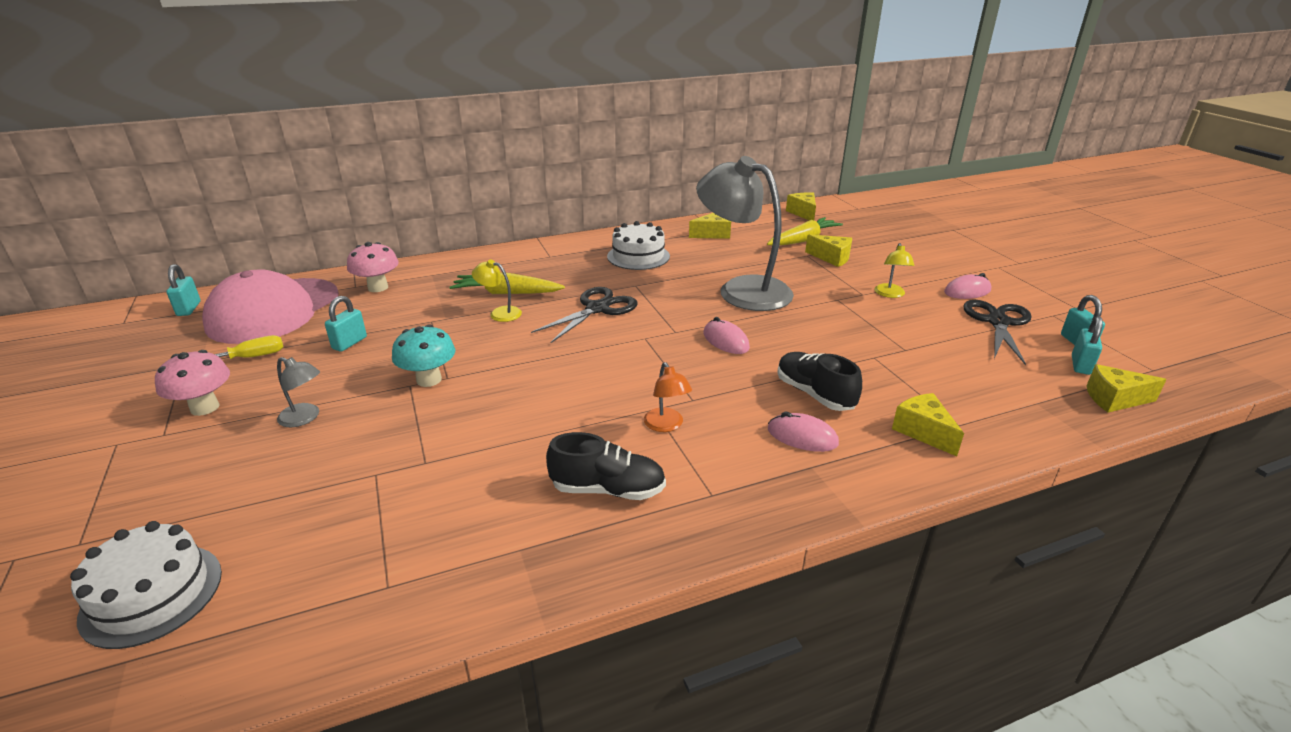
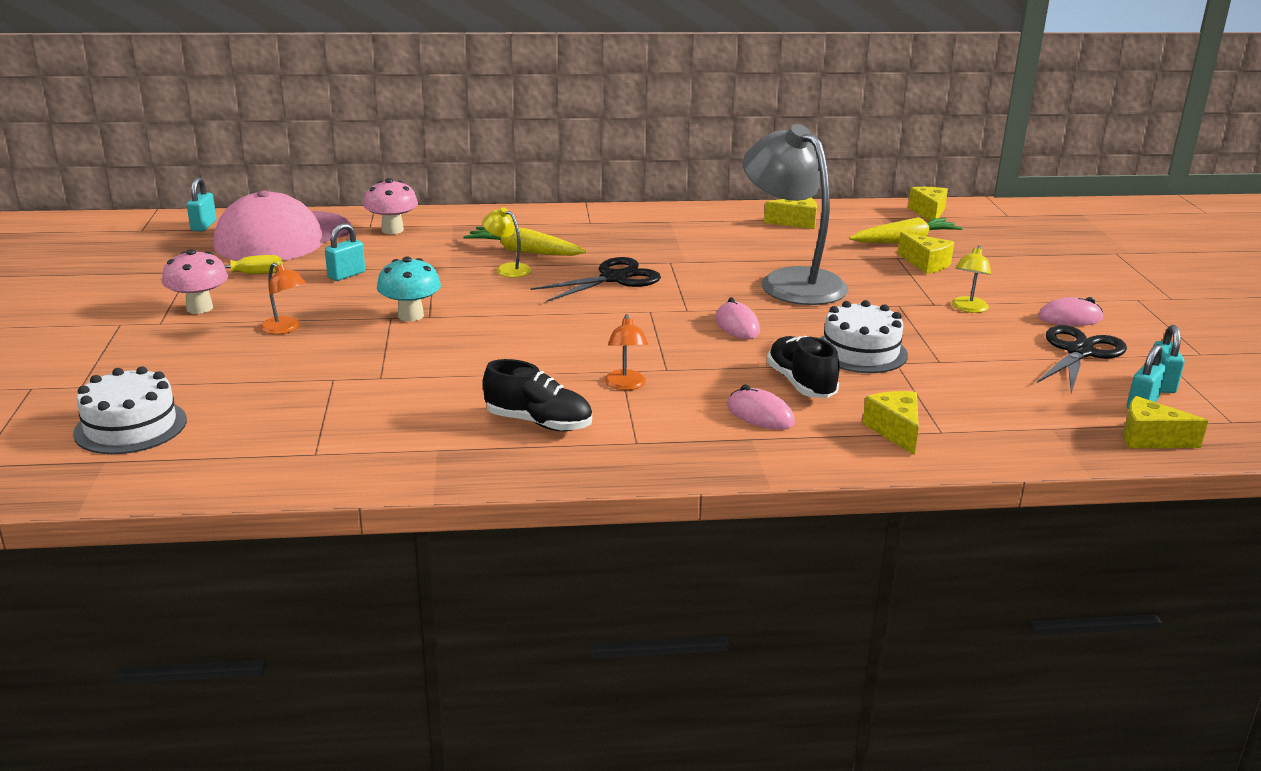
camera: 15 degrees right, 5 degrees down
(305, 418) = (285, 329): grey lamp -> orange lamp
(638, 256) = (691, 234): white cake -> white cake (860, 352)

